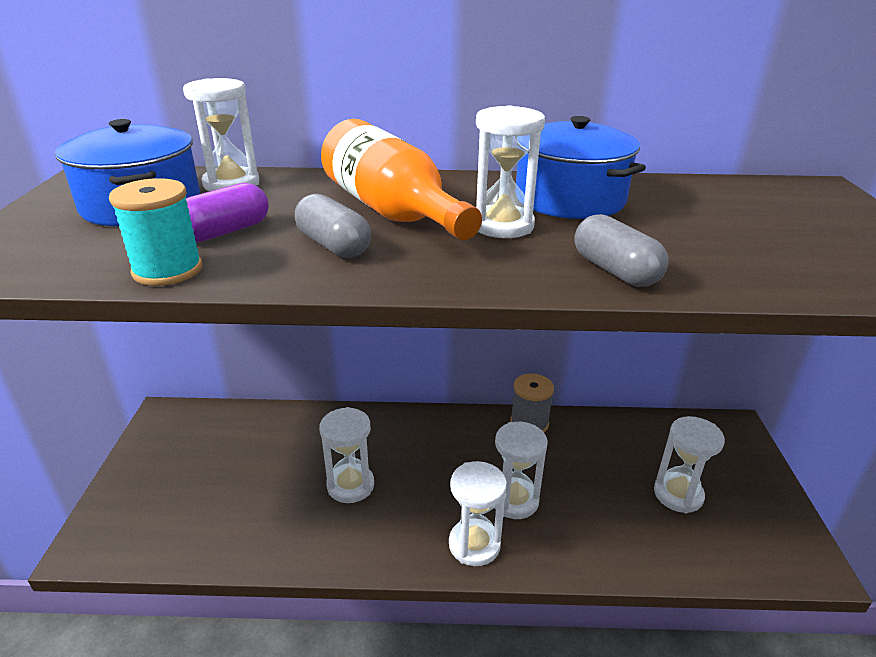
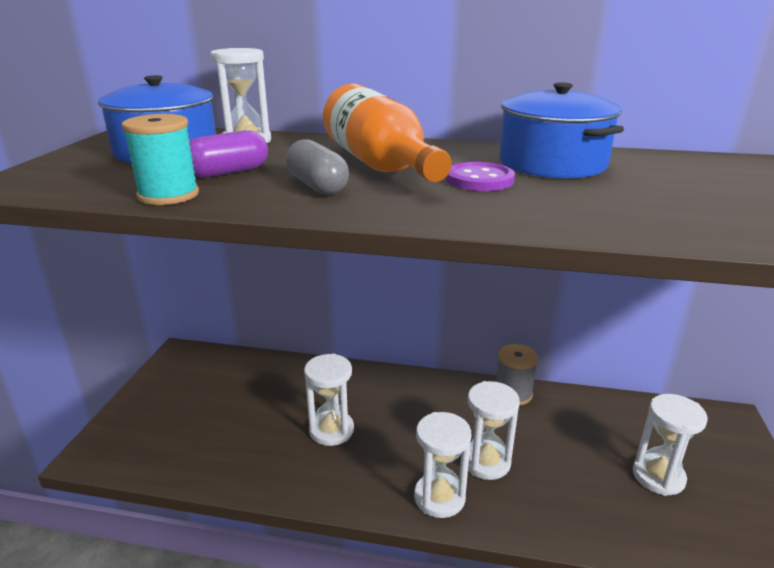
camera: 10 degrees right, 5 degrees down
(502, 225) = (479, 179): white hourglass -> purple button
(615, 271) = (579, 218): grey capsule -> none

